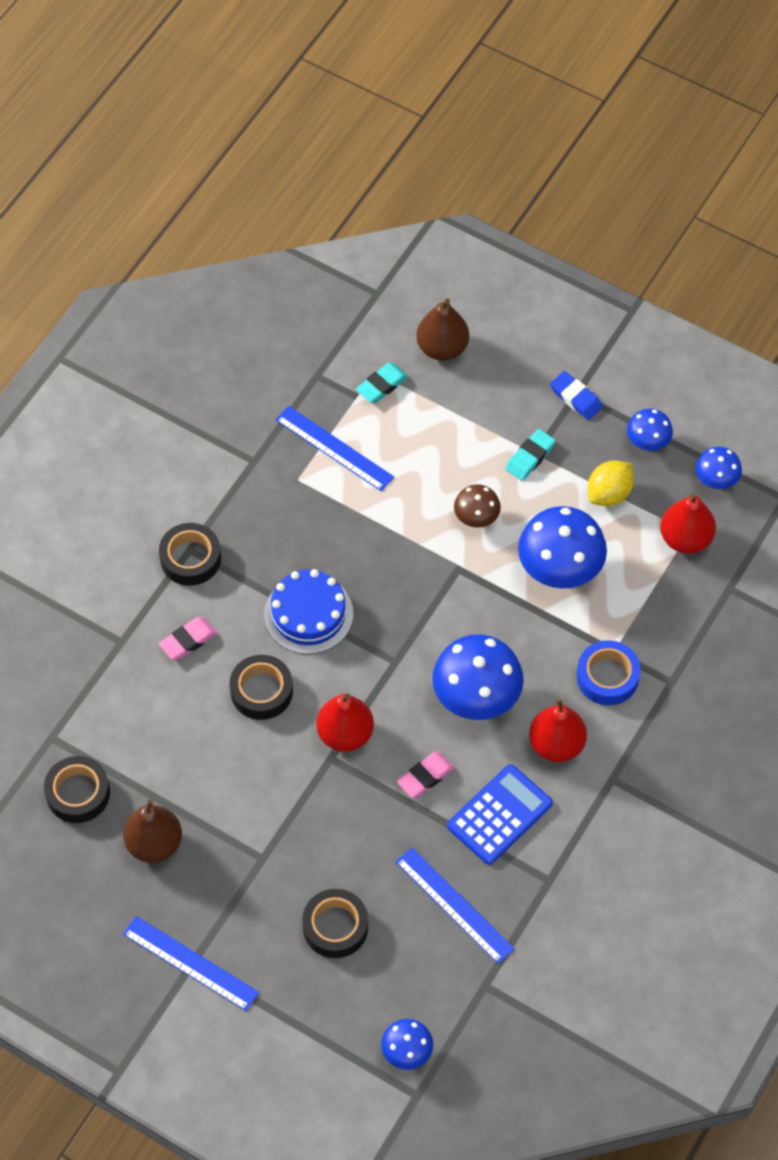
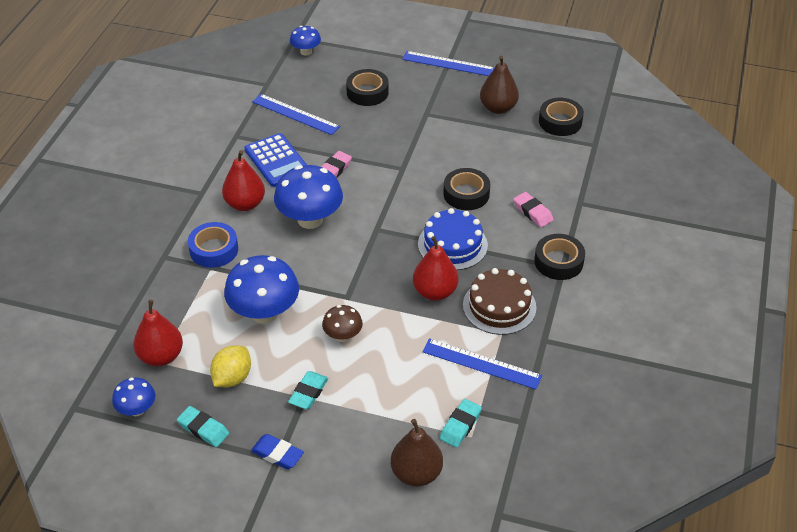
camera: 165 degrees right, 15 degrees down
(188, 640) = (533, 212): pink eraser -> pink eraser turned 75 degrees counterclockwise
(286, 514) = (499, 306): none -> brown cake
(345, 734) = (397, 182): red pear -> red pear (435, 292)
(499, 815) = (277, 160): blue calculator -> blue calculator turned 60 degrees counterclockwise
(647, 442) = (203, 429): blue mushroom -> turquoise eraser

